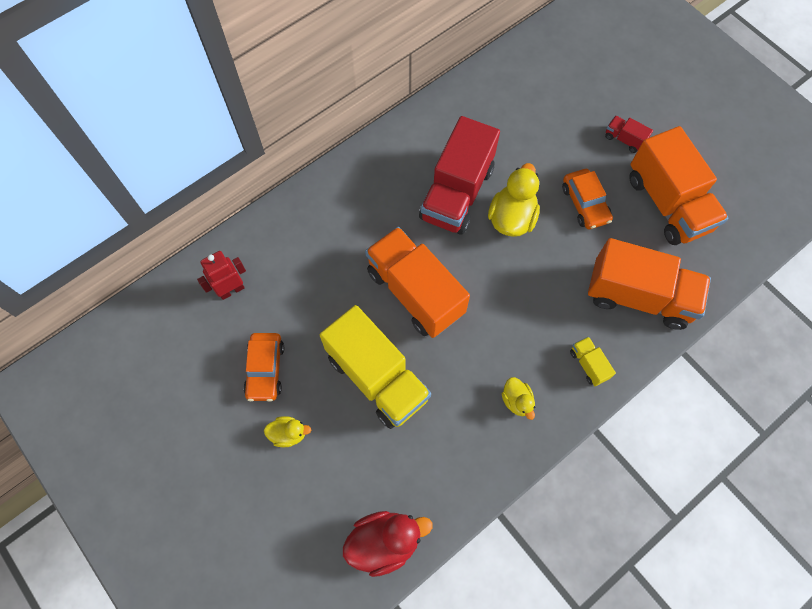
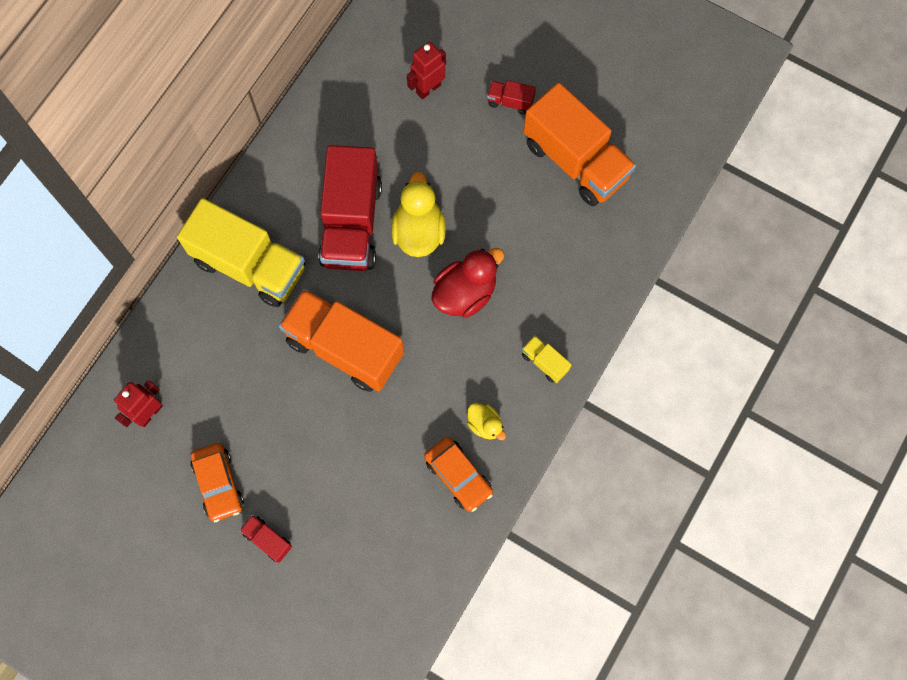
camera: 20 degrees left, 5 degrees up
(288, 434) = (267, 540): yellow duck -> red truck
(377, 377) = (337, 451): yellow truck -> yellow truck (250, 265)
(384, 542) = (401, 608): red duck -> red duck (465, 293)
(557, 108) = (428, 88): none -> red robot
(585, 204) = (490, 190): orange car -> orange car (458, 476)
(638, 296) = (574, 273): orange truck -> none

